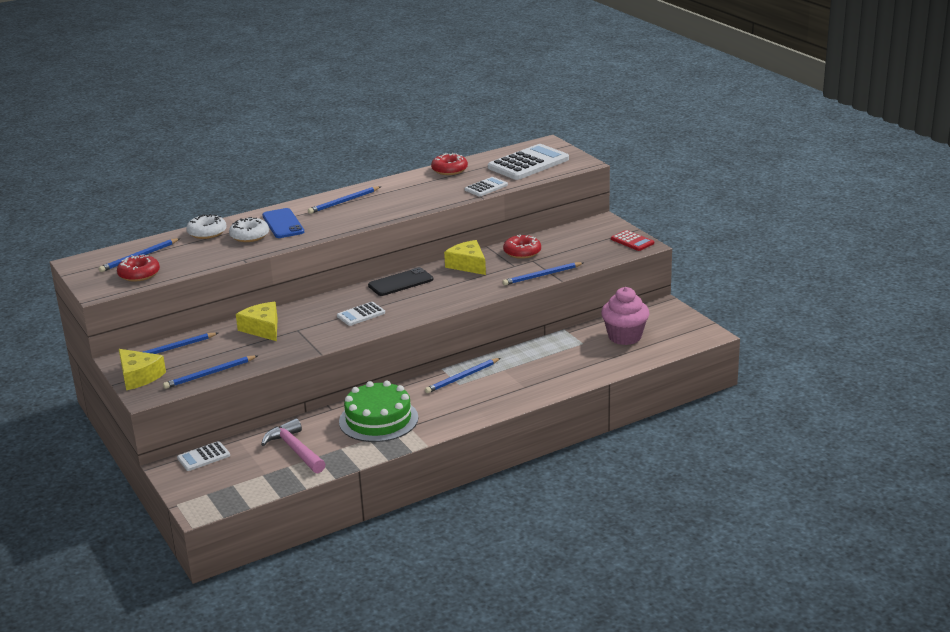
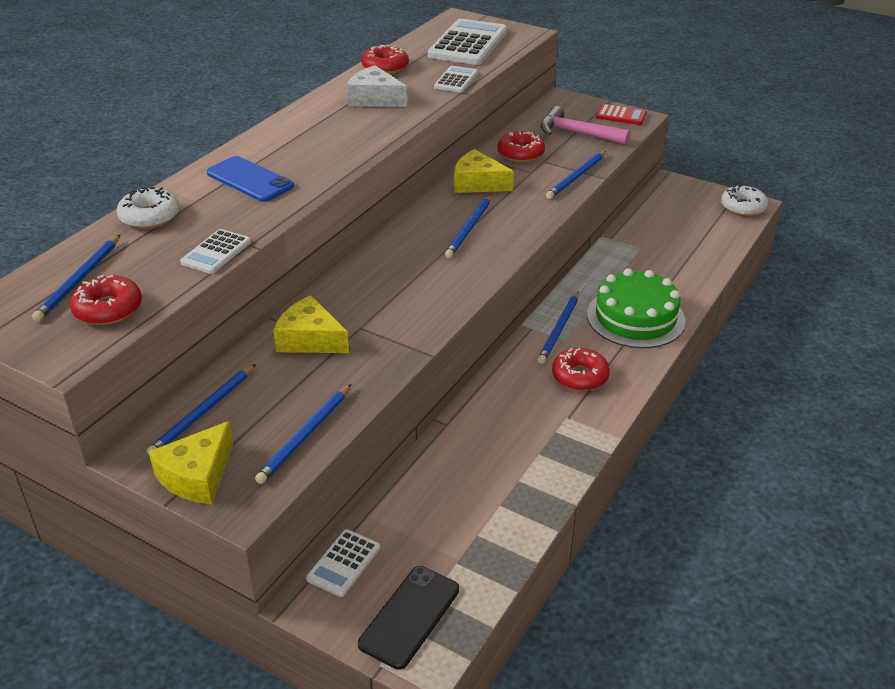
camera: 30 degrees left, 10 degrees up
(139, 376) = (197, 476): yellow cheese -> yellow cheese turned 105 degrees clockwise
(249, 236) = (220, 207): white donut -> white donut (743, 207)
(295, 450) = (461, 504): pink hammer -> pink hammer (577, 133)
(344, 202) = (299, 132): blue pencil -> blue pencil (469, 228)
(361, 314) = (421, 282): white calculator -> white calculator (216, 252)
(378, 420) = (522, 420): green cake -> green cake (635, 317)
(400, 282) = (423, 225): black phone -> black phone (409, 616)
(416, 189) = (374, 99): none -> white cheese
(443, 407) = (580, 376): none -> red donut
(624, 337) = (674, 229): pink cupcake -> none

